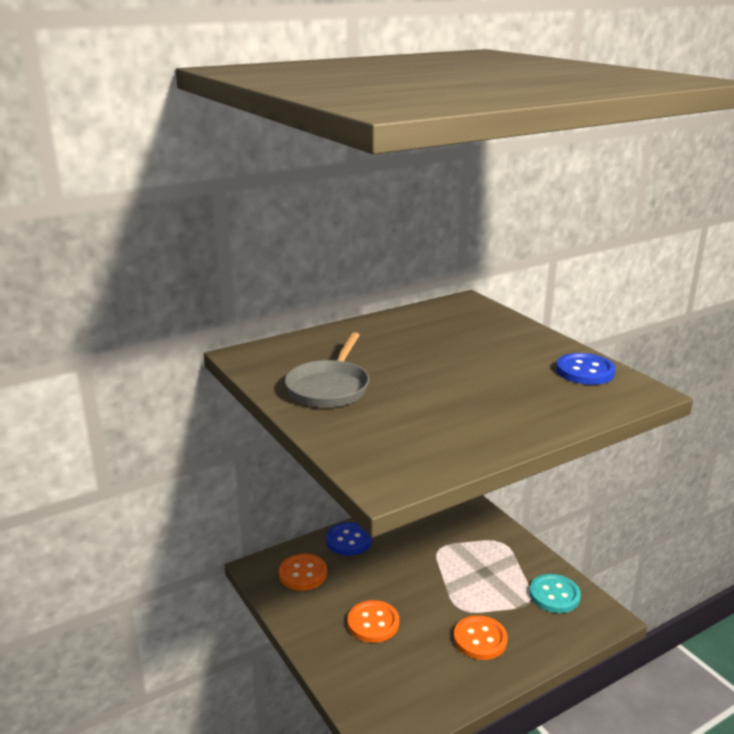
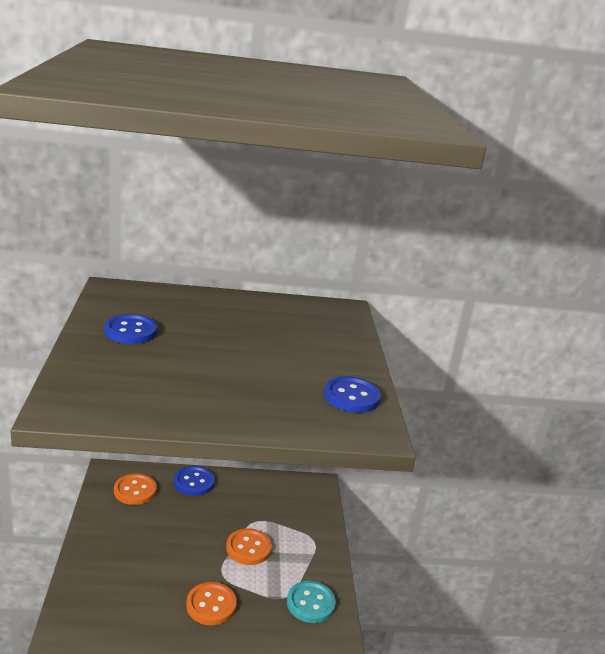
camera: 25 degrees right, 0 degrees up
(329, 388) = (131, 331): grey pan -> blue button
(373, 623) = (145, 551): orange button -> orange button (248, 548)

